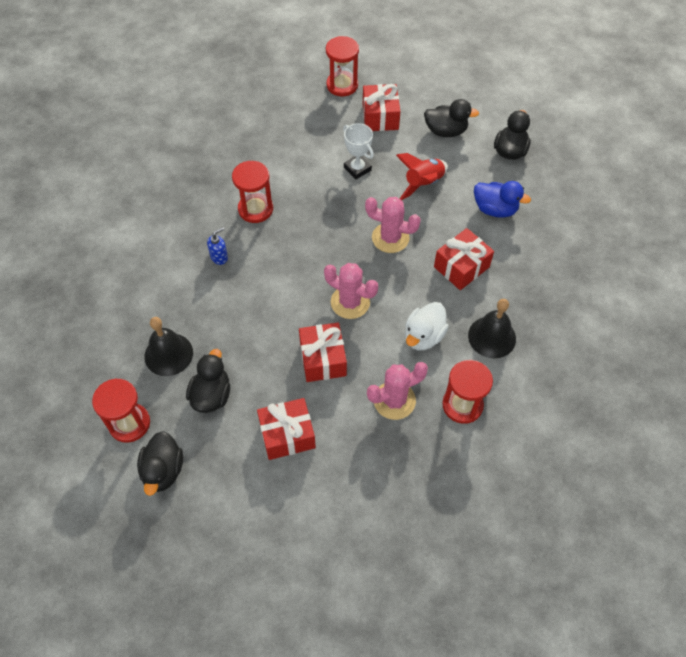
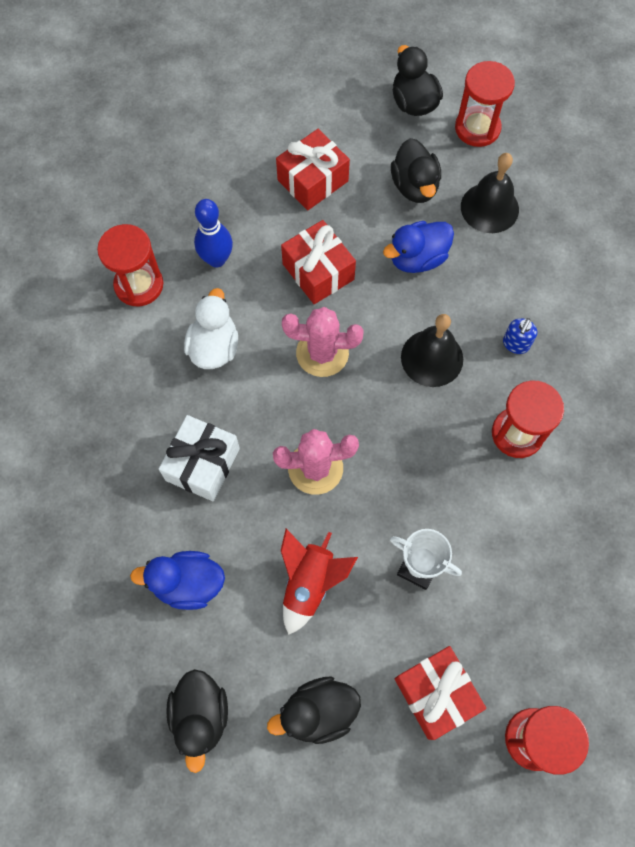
camera: 155 degrees right, 10 degrees up
(246, 339) = (417, 258): none -> blue duck
(394, 400) = (216, 259): pink cactus -> blue bowling pin
(461, 267) = (203, 464): red gift -> white gift
(492, 337) = (131, 381): black bell -> black bell (432, 358)

